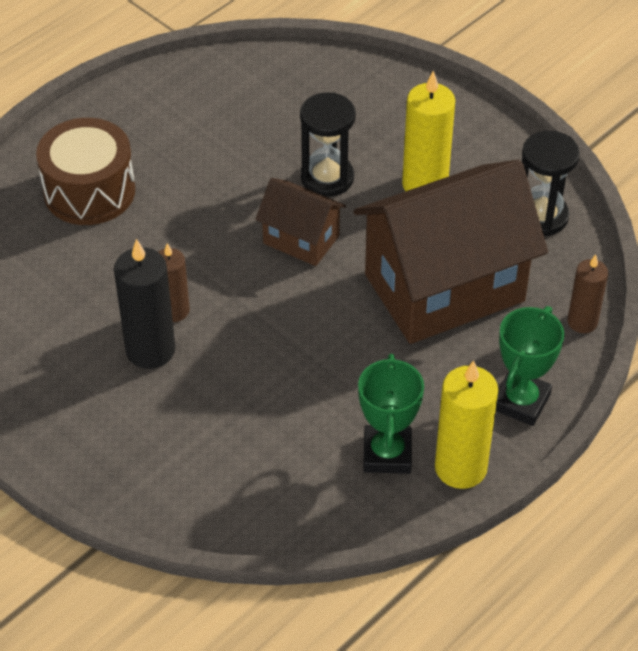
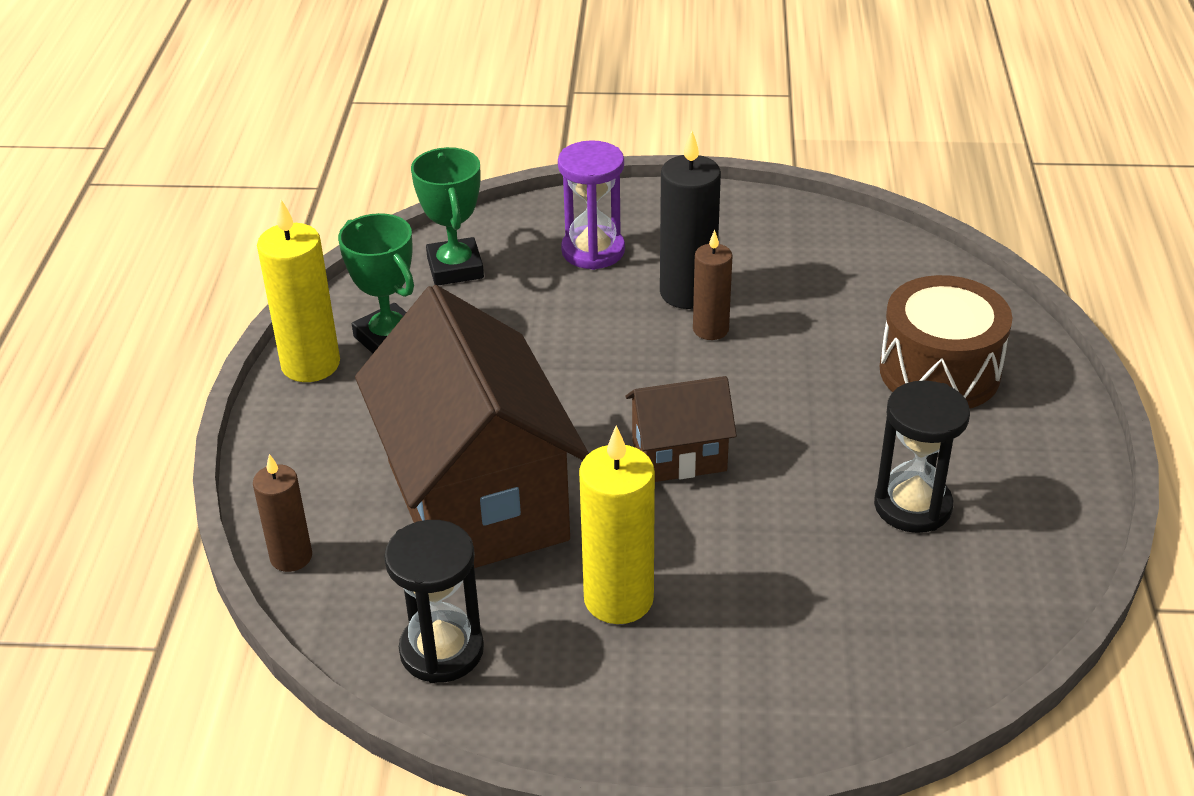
camera: 140 degrees right, 10 degrees down
(164, 435) = (593, 251): none -> purple hourglass
(327, 178) = (735, 535): black hourglass -> black hourglass (912, 506)
(444, 288) = (477, 500): brown house -> brown house turned 45 degrees counterclockwise
(520, 401) = (298, 445): green trophy -> green trophy (455, 268)

